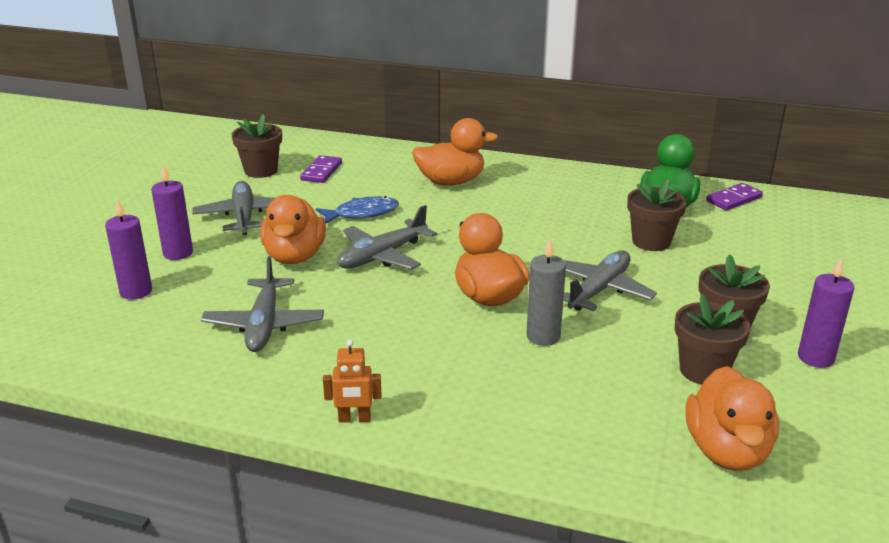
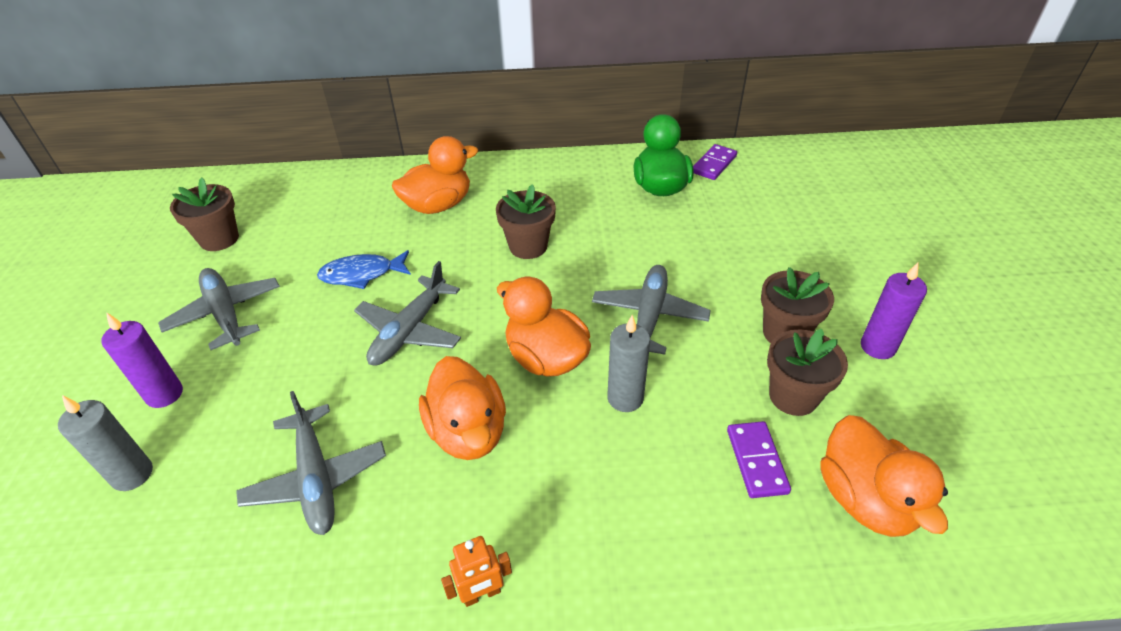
camera: 20 degrees left, 15 degrees up
(136, 292) = (132, 474): purple candle -> grey candle
(295, 256) = (310, 359): orange duck -> orange duck (468, 432)
(321, 171) = (291, 224): purple domino -> purple domino (757, 461)
(362, 214) = (362, 274): blue fish -> blue fish turned 150 degrees counterclockwise
(651, 242) = (667, 237): brown flower pot -> brown flower pot (528, 246)

